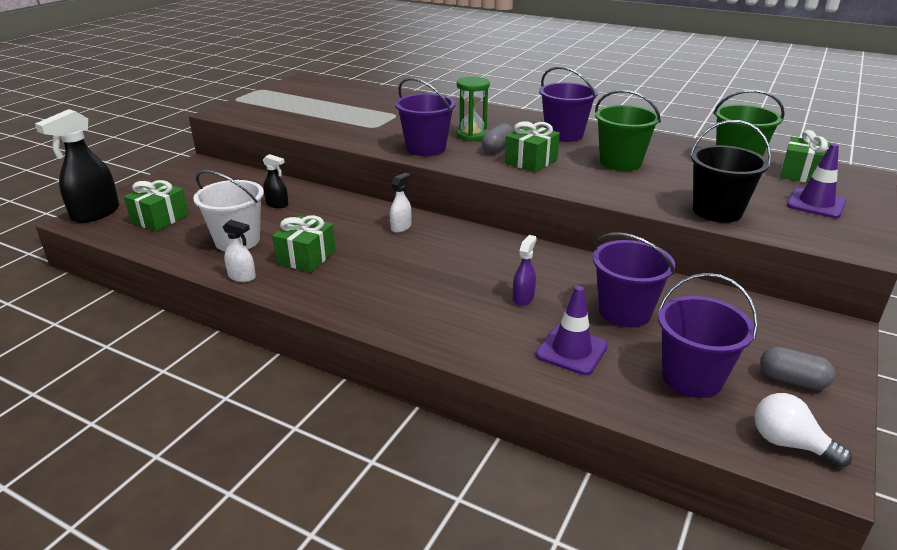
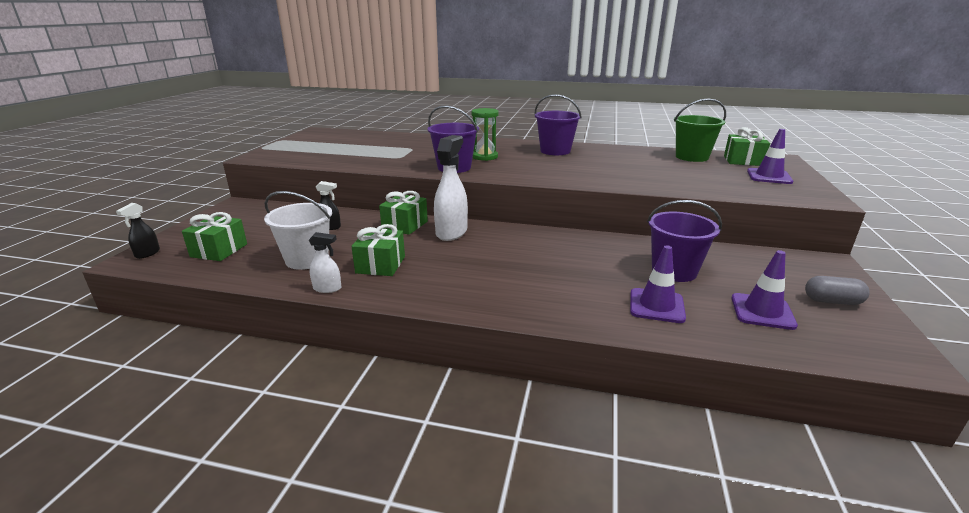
camera: 15 degrees left, 5 degrees down
(95, 213) = (147, 253): black spray bottle -> black spray bottle, size x0.51
(401, 227) = (451, 232): white spray bottle -> white spray bottle, size x1.96
(497, 148) = (512, 163): grey capsule -> none
(523, 298) = (588, 271): purple spray bottle -> none
(531, 161) = (545, 169): green gift -> green gift (405, 225)
(620, 162) = (612, 164): green bucket -> none
(692, 378) = (762, 311): purple bucket -> purple traffic cone
(717, 211) = (709, 187): black bucket -> none
(789, 443) = (872, 348): white light bulb -> none

